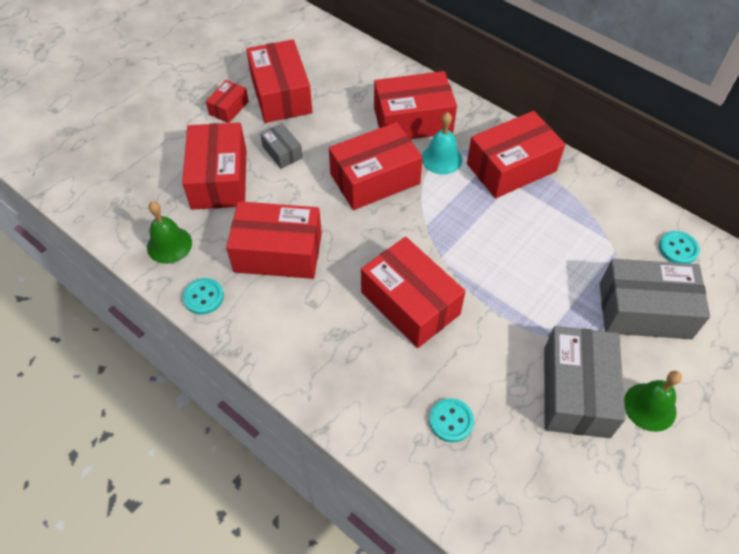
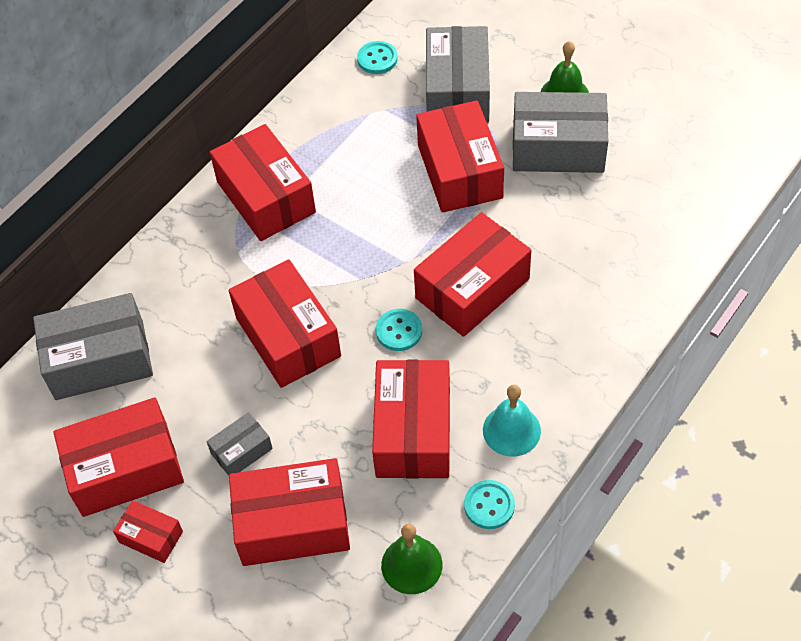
camera: 90 degrees left, 0 degrees up
(368, 79) = (99, 360): none -> grey box
(413, 120) = (183, 301): red box -> red box (460, 171)
(441, 158) = (252, 267): turquoise bell -> turquoise bell (511, 430)
(451, 421) = (608, 246): turquoise button -> turquoise button (399, 331)

